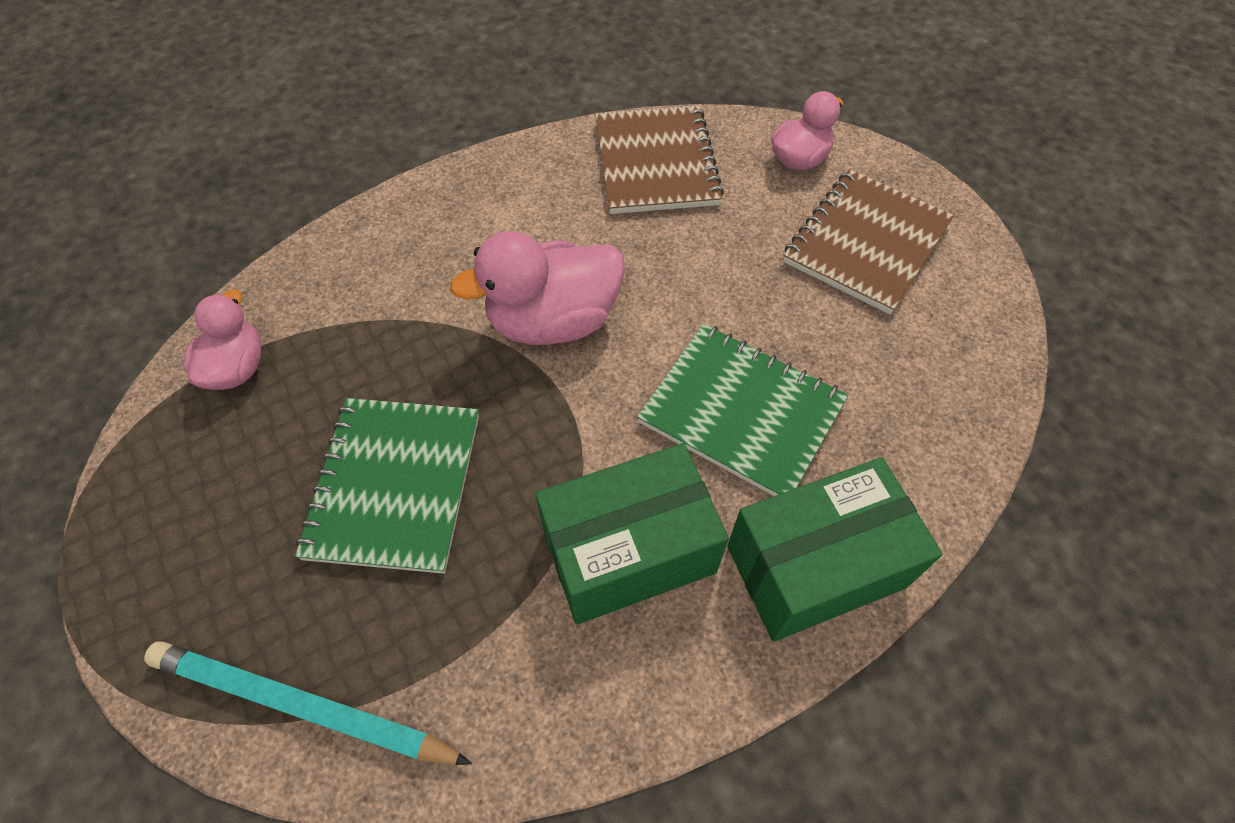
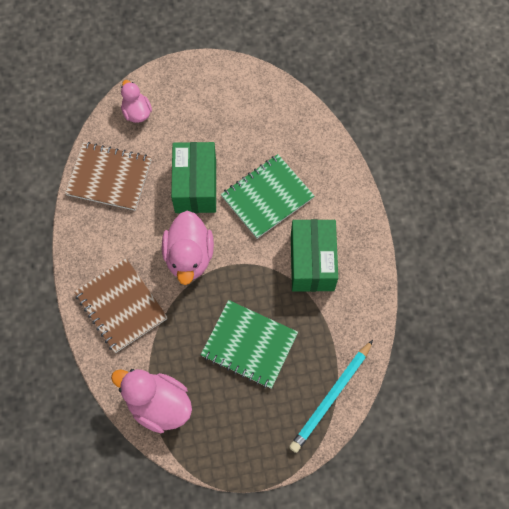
camera: 70 degrees left, 10 degrees up
(237, 368) = (158, 404): pink duck -> pink duck, size x1.64
(815, 566) = (341, 199): green box -> green box (195, 186)
(866, 243) = (200, 109): brown notebook -> brown notebook (121, 306)

